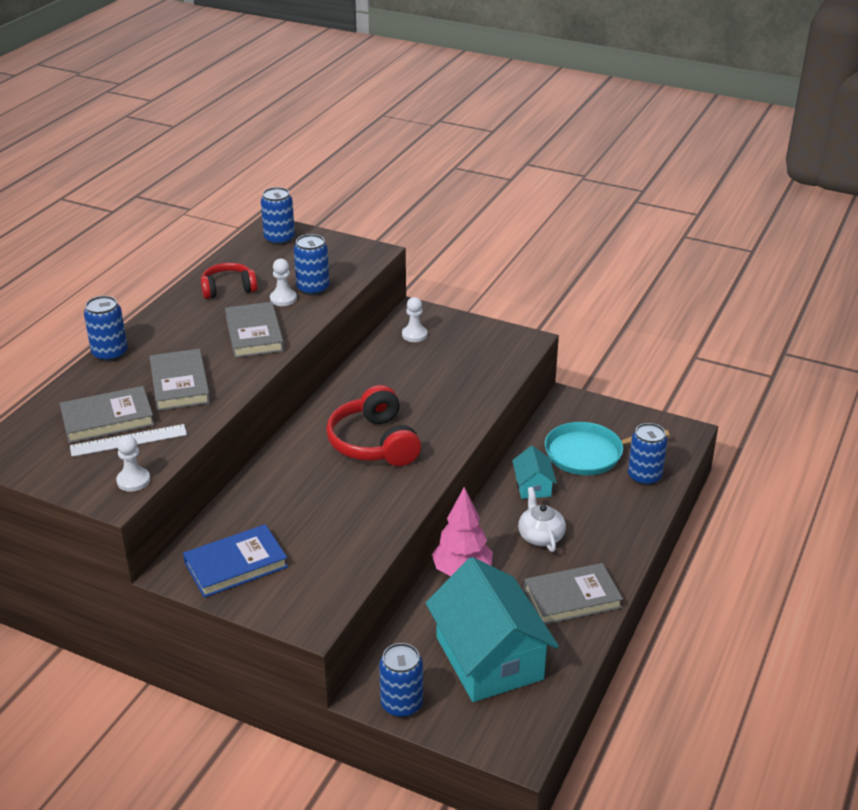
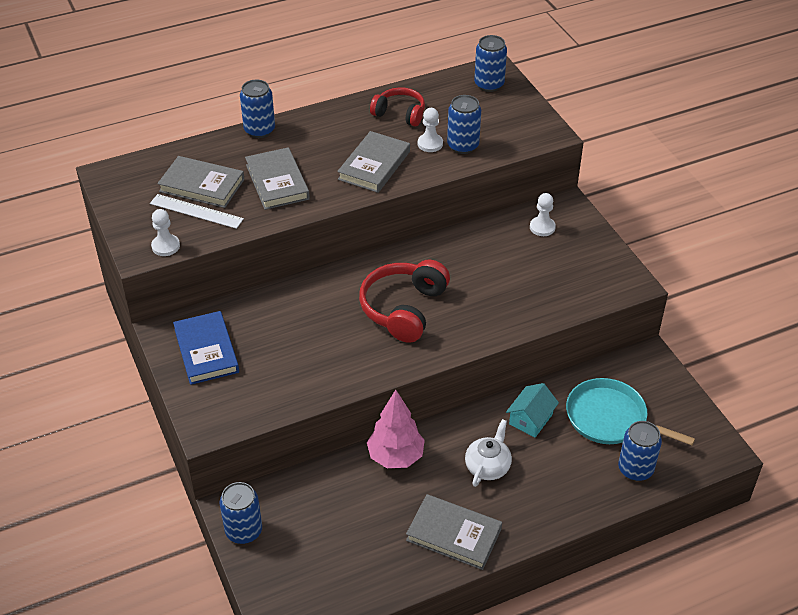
camera: 40 degrees right, 10 degrees up
(180, 384) = (277, 182): grey book -> grey book turned 45 degrees counterclockwise
(236, 565) = (206, 351): blue book -> blue book turned 60 degrees clockwise
(489, 658) = (339, 539): turquoise house -> none

